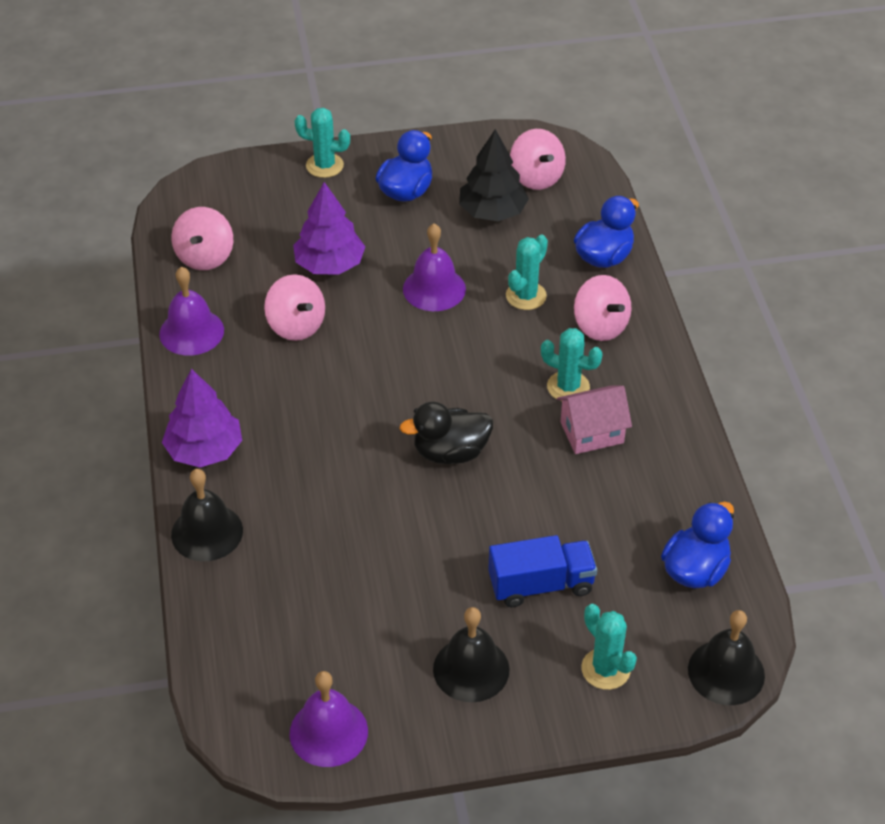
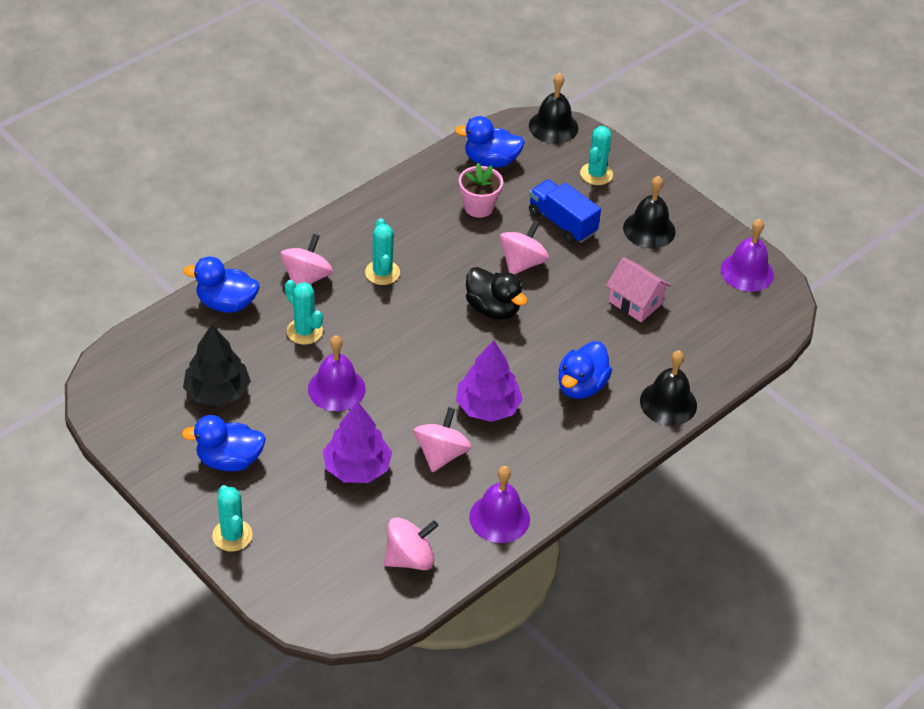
camera: 125 degrees left, 0 degrees up
(204, 450) = (604, 443): purple tree -> purple tree (487, 407)
(289, 471) = (581, 386): none -> blue duck
(526, 296) = (304, 331): turquoise cactus -> turquoise cactus turned 45 degrees clockwise
(536, 177) = (152, 382): pink spinning top -> pink spinning top (522, 263)
(592, 432) = (416, 245): pink house -> pink house (635, 302)
(619, 517) = (479, 207): none -> pink flower pot

